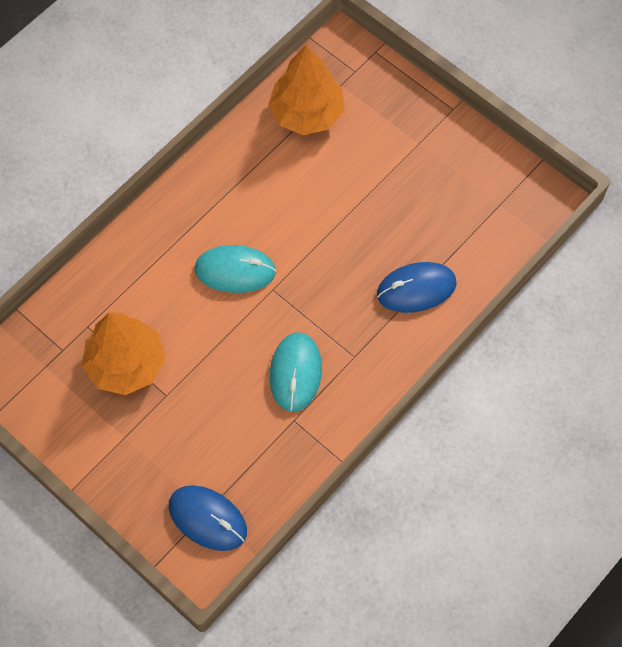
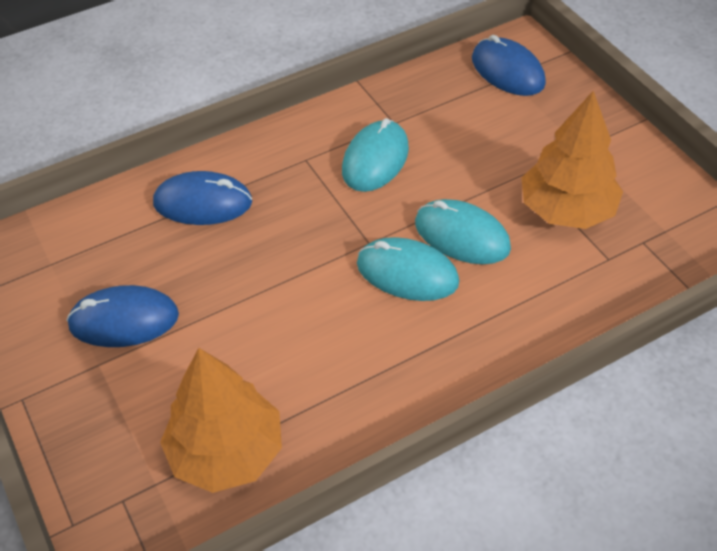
camera: 160 degrees left, 15 degrees down
(203, 315) = (461, 236): none -> turquoise mouse
(419, 177) = (124, 320): none -> blue mouse

